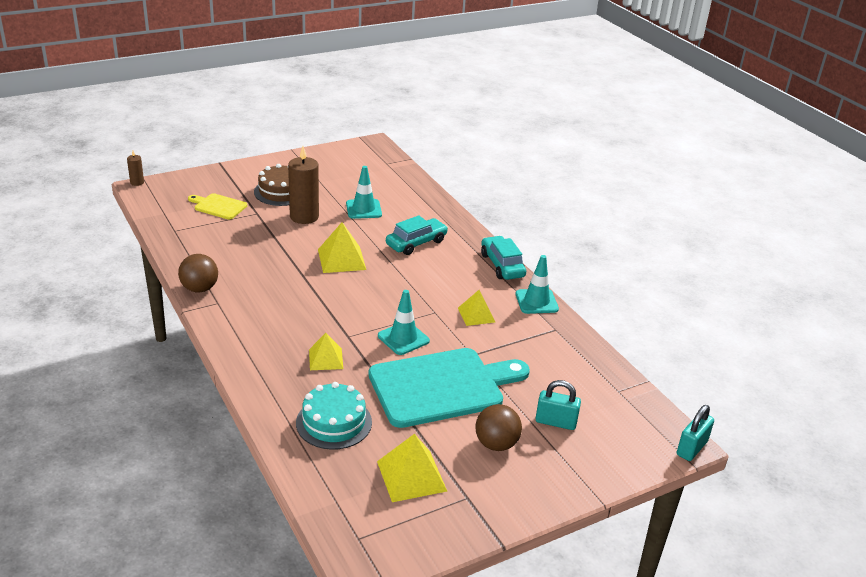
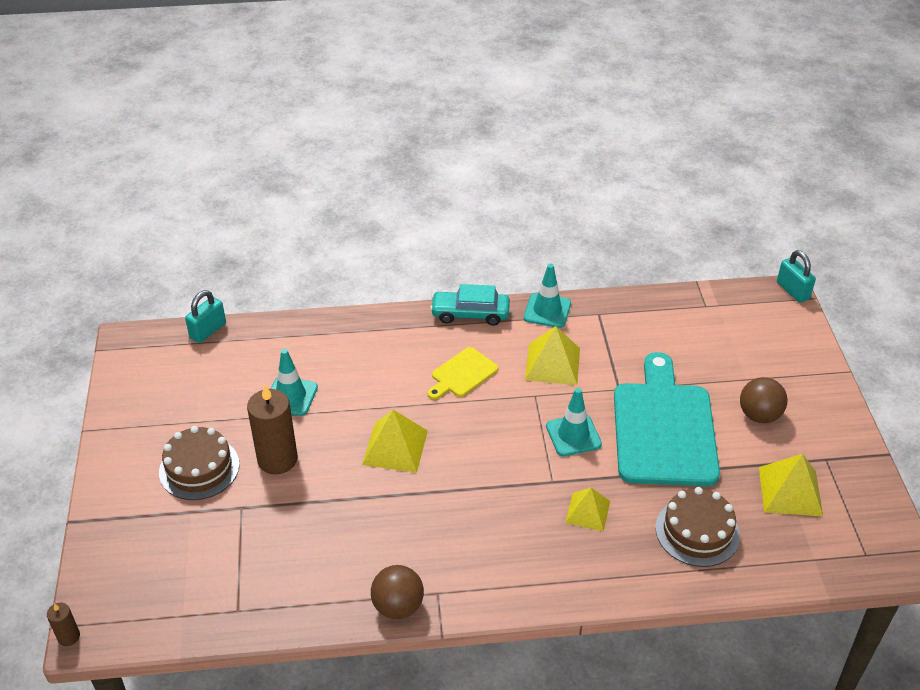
camera: 65 degrees left, 10 degrees up
(218, 206) = (199, 546): yellow cutting board -> yellow cutting board (462, 374)
(334, 422) = (697, 532): turquoise cake -> brown cake
(416, 243) = (392, 370): turquoise car -> none
(476, 315) = (552, 364): yellow pyramid -> yellow pyramid, size x1.50
(555, 422) = (738, 363): turquoise padlock -> turquoise padlock (208, 331)

